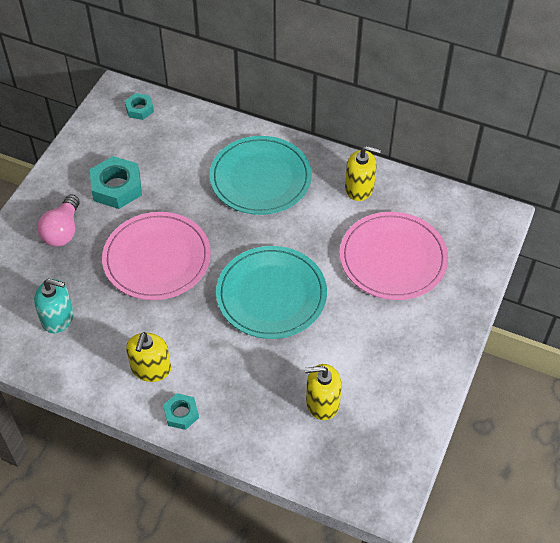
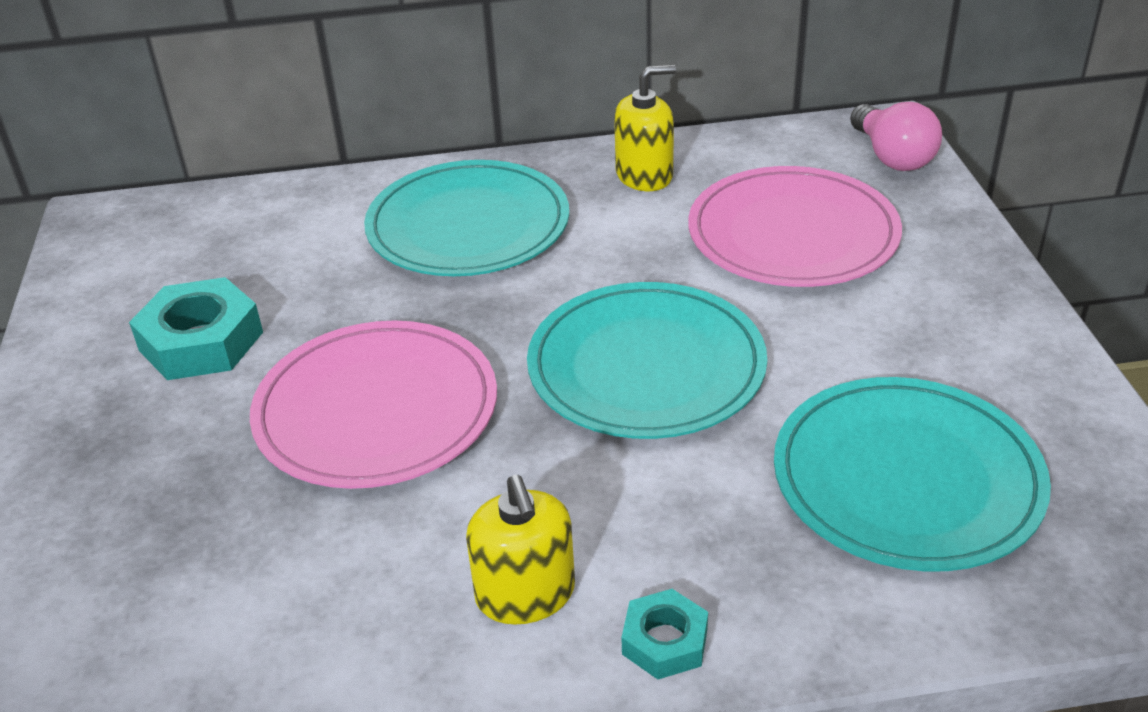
camera: 30 degrees left, 15 degrees down
(58, 318) = (237, 606): turquoise soap dispenser -> none
(62, 231) = (133, 453): pink light bulb -> pink light bulb (892, 157)
(139, 109) = (159, 223): turquoise nut -> none
(322, 402) = (907, 479): yellow soap dispenser -> turquoise plate

